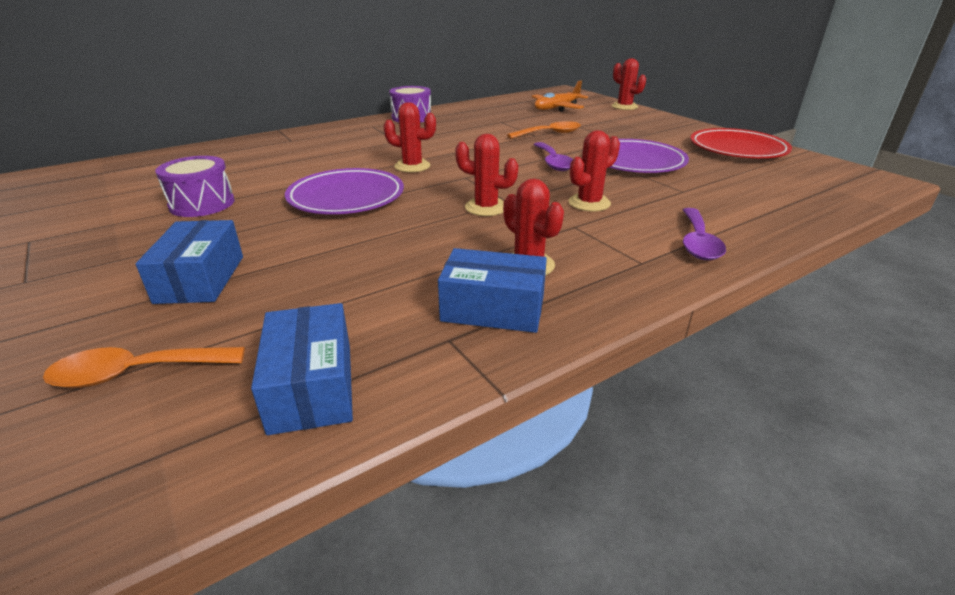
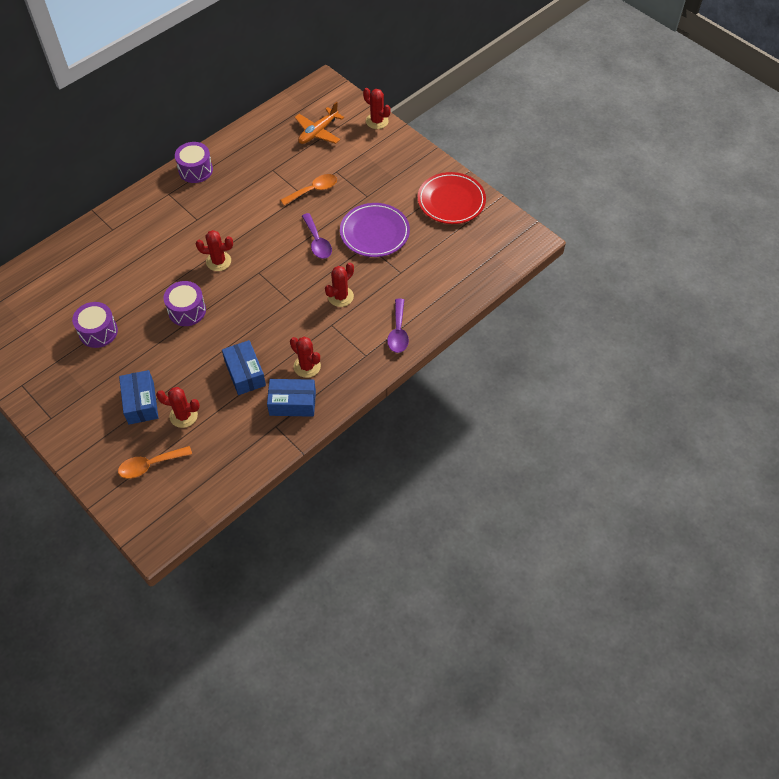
camera: 10 degrees left, 25 degrees up
(312, 386) = (225, 460): blue box -> blue box (245, 373)
(346, 197) = (187, 311): purple plate -> purple drum
(486, 207) = (277, 311): red cactus -> red cactus (183, 416)

